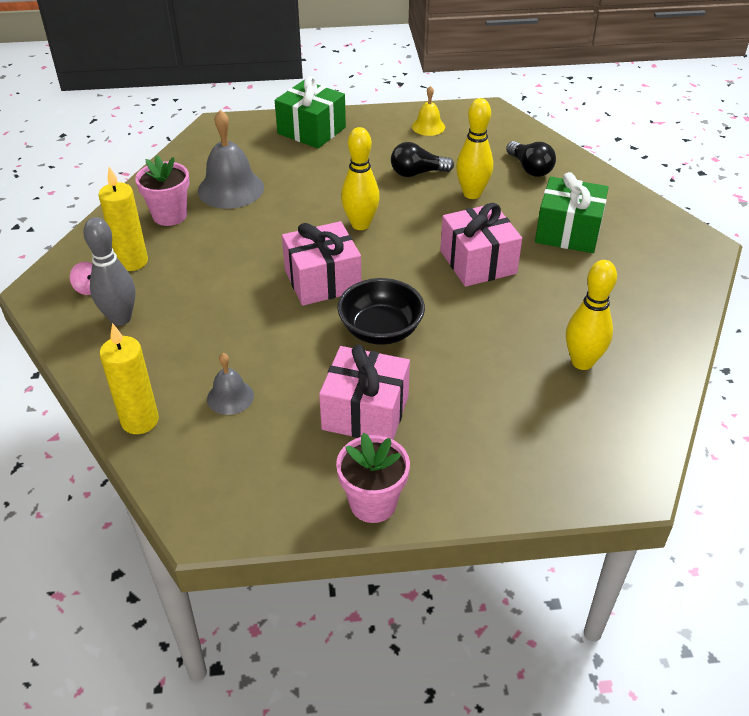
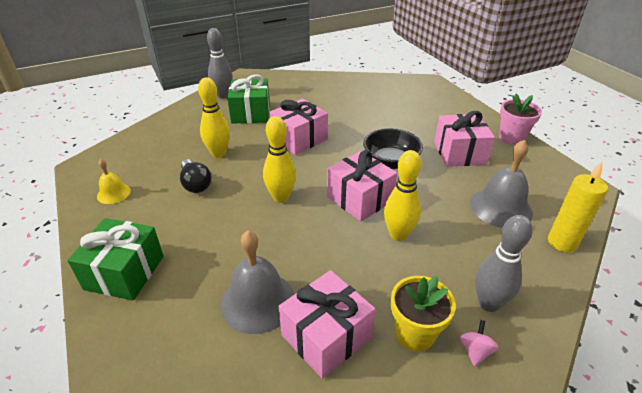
camera: 110 degrees left, 5 degrees down
(132, 262) = (415, 333): yellow candle -> yellow flower pot
(169, 215) = (326, 336): pink flower pot -> pink gift
(230, 397) = (501, 207): grey bell -> grey bell, size x1.81
(530, 168) = (177, 135): black light bulb -> none
(582, 362) = (364, 98): yellow bowling pin -> yellow bowling pin (398, 235)
(633, 214) = (223, 95): none -> grey bowling pin

